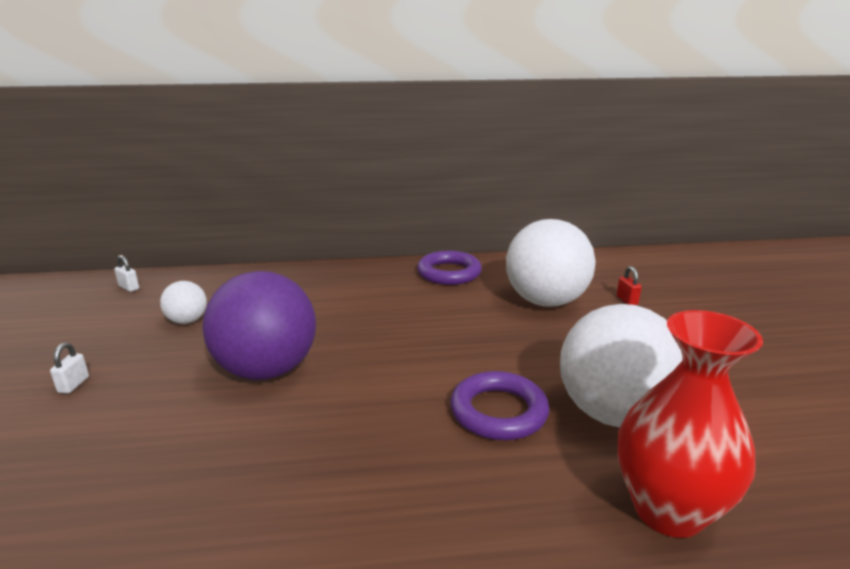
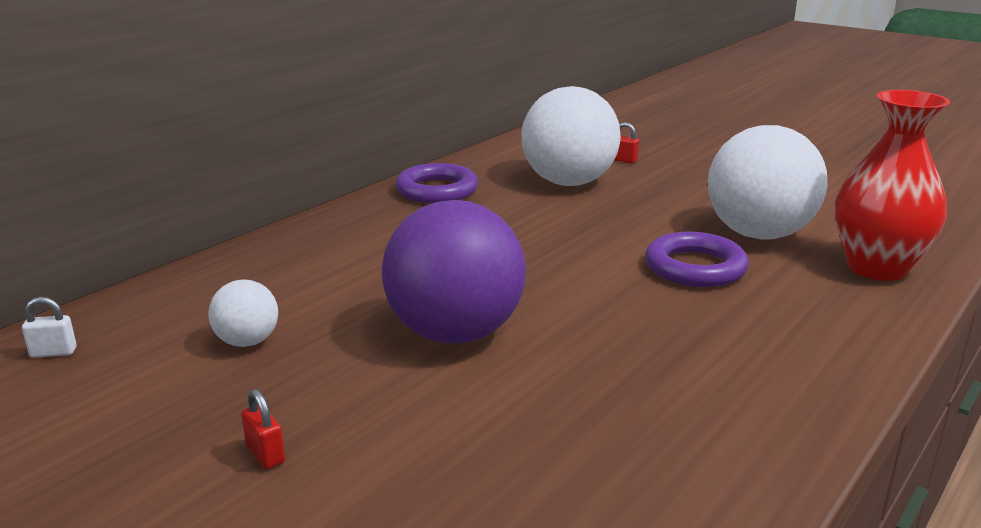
camera: 45 degrees left, 0 degrees up
(74, 385) = (265, 454): white padlock -> red padlock

